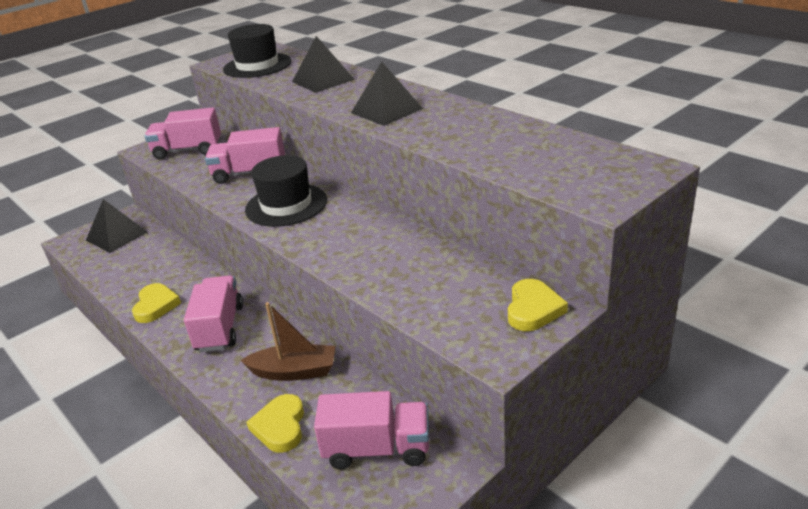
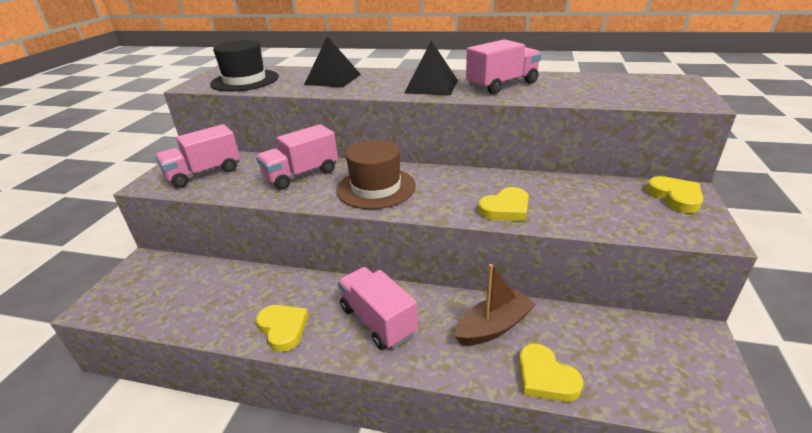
camera: 35 degrees left, 0 degrees up
(116, 236) = (153, 282): black pyramid -> none
(286, 205) = (376, 188): black hat -> brown hat
(357, 261) = (505, 209): none -> yellow heart
(377, 449) = (639, 354): pink truck -> pink truck (502, 85)

